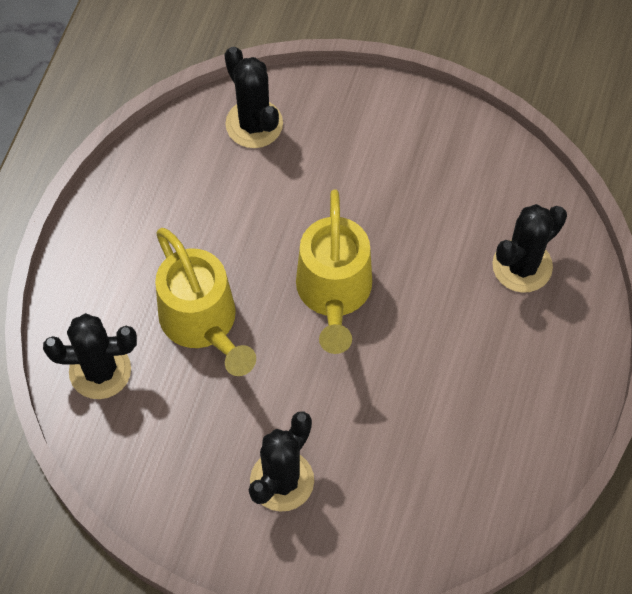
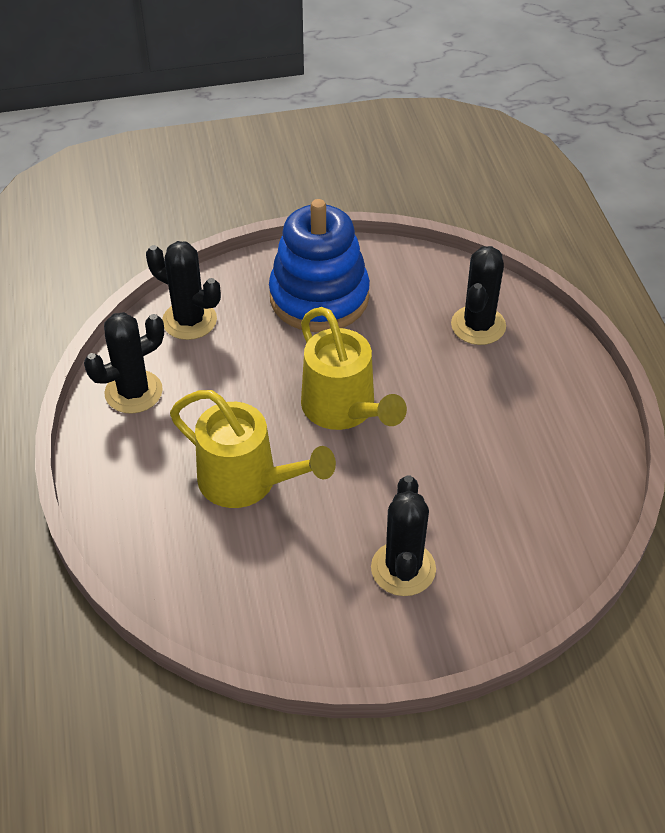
camera: 30 degrees left, 15 degrees down
(100, 371) = (178, 562): black cactus -> black cactus (133, 392)
(390, 157) = (319, 297): none -> blue stacking toy

